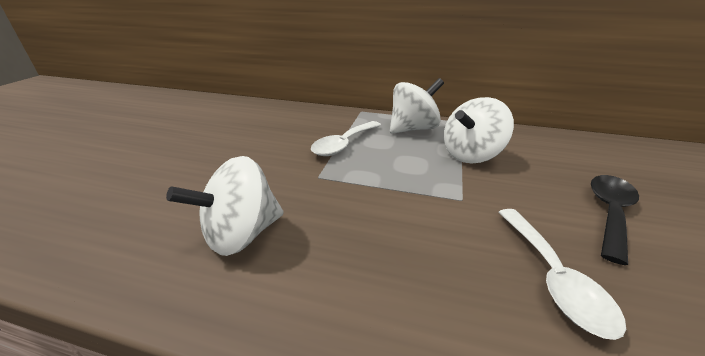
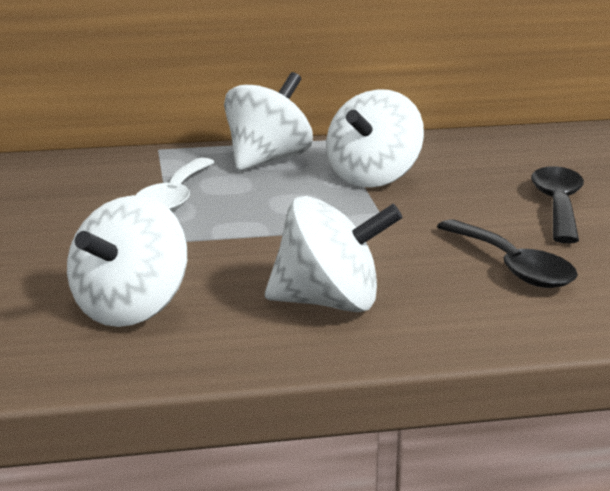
camera: 25 degrees left, 10 degrees down
(376, 275) = (330, 303): none -> white spinning top
(553, 278) = (512, 267): white spoon -> black spoon

